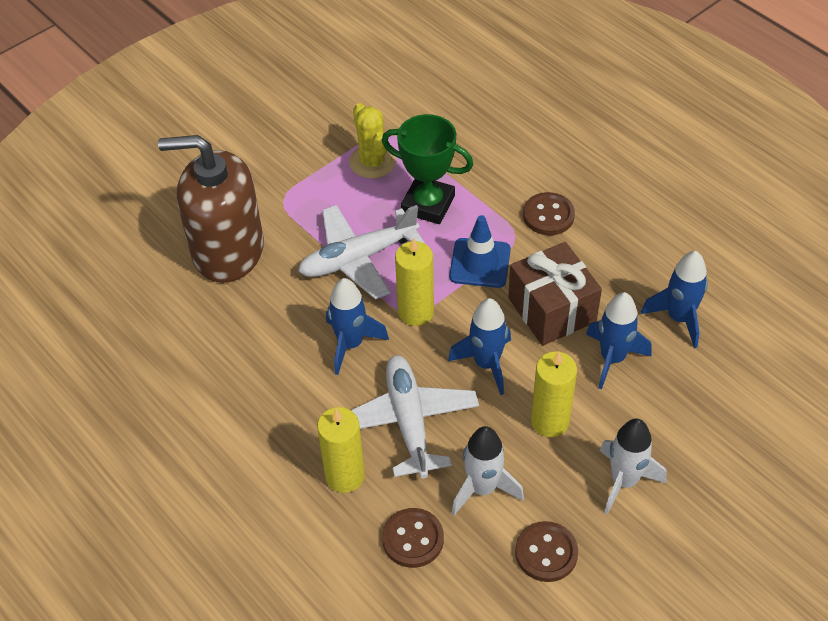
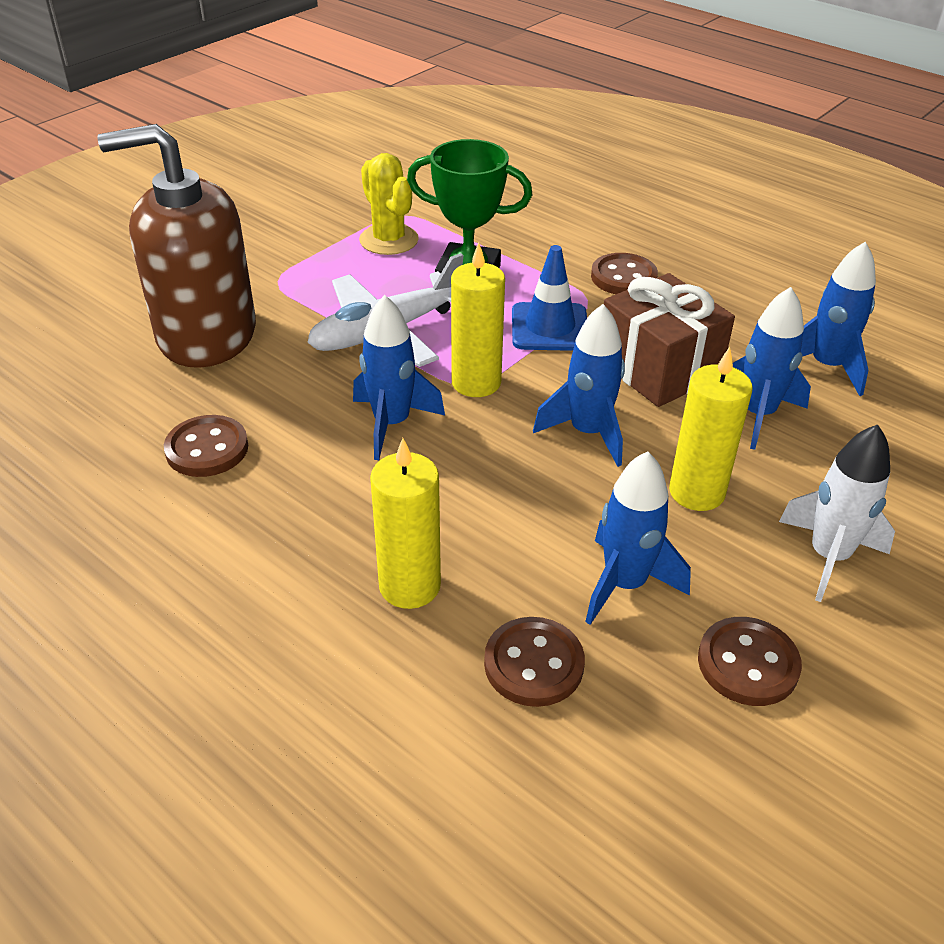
camera: 10 degrees left, 10 degrees down
(223, 355) = (207, 449): none -> brown button
(409, 421) = (494, 508): white plane -> none
(483, 488) = (625, 584): white rocket -> blue rocket

